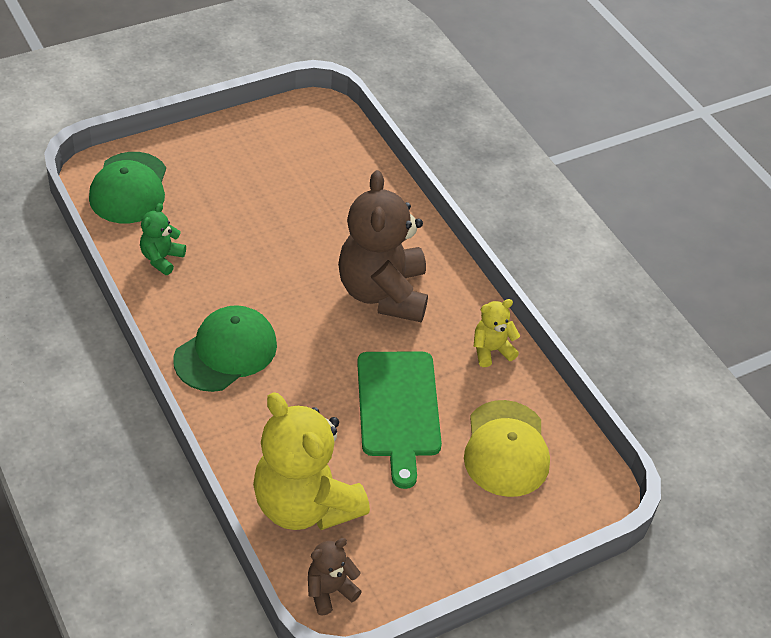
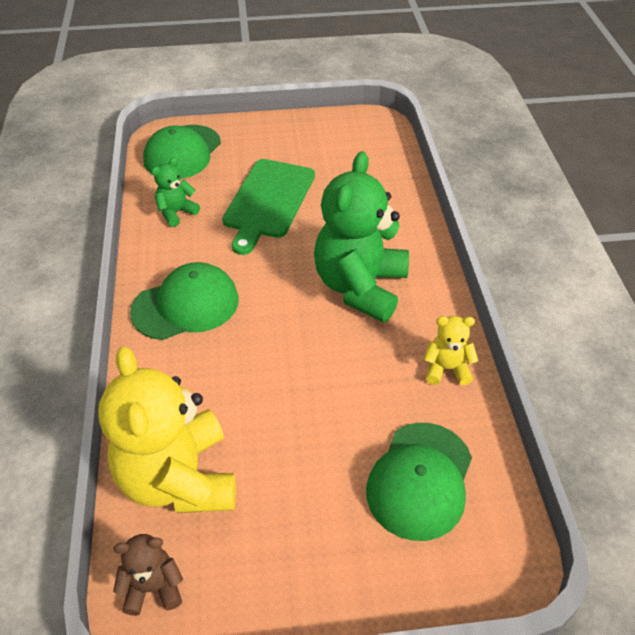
camera: 25 degrees right, 0 degrees up
(383, 293) = (360, 287): brown teddy bear -> green teddy bear
(398, 409) = (323, 404): green cutting board -> green cutting board (268, 201)
(506, 449) = (420, 480): yellow cap -> green cap

